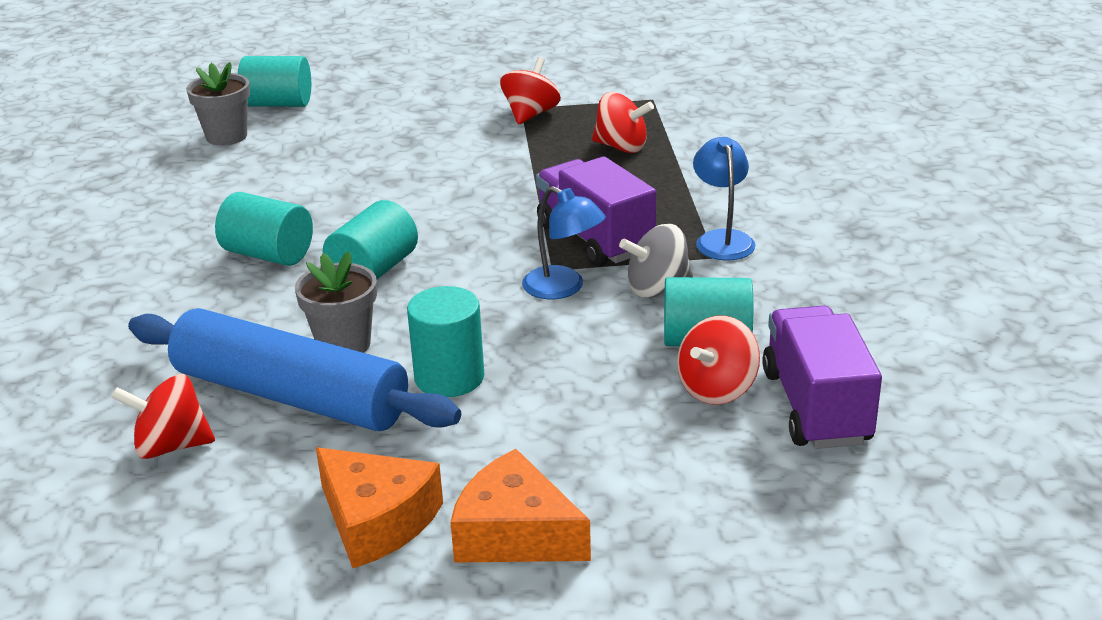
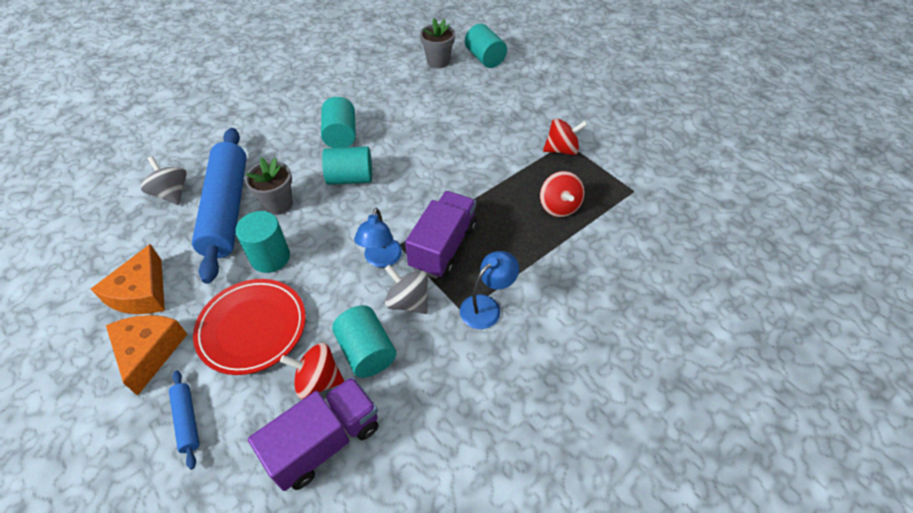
camera: 55 degrees right, 20 degrees up
(171, 446) = (171, 194): red spinning top -> grey spinning top
(571, 424) = (252, 328): none -> red plate
(682, 518) = (187, 420): none -> blue rolling pin

